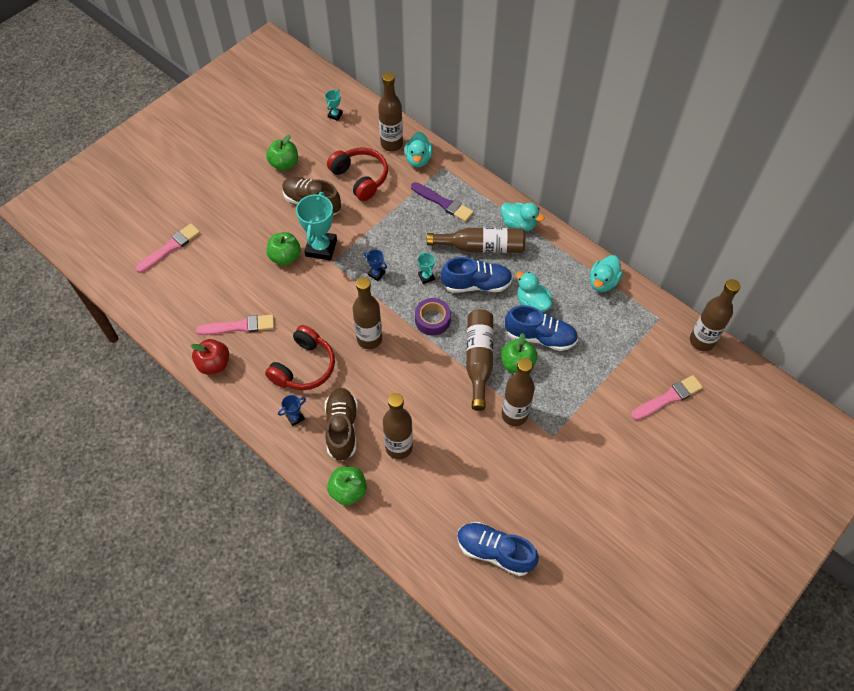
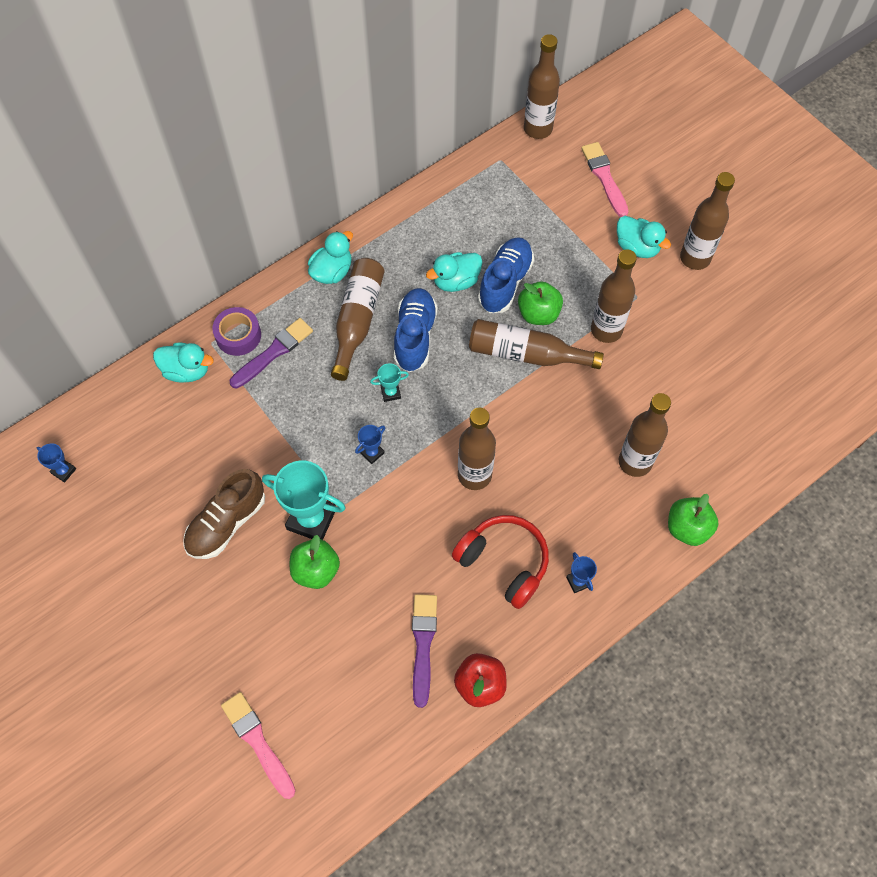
camera: 80 degrees left, 5 degrees up
(239, 326) = (423, 644): pink brush -> purple brush
(284, 164) = (139, 555): green apple -> none
(335, 115) = (64, 471): turquoise trophy -> blue trophy
(342, 428) = (601, 525): brown shoe -> none
(360, 178) = (199, 451): red headphones -> none
(391, 144) = (147, 401): brown bottle -> brown bottle (695, 258)
(432, 320) = (459, 396): purple tape -> purple tape (238, 335)
(495, 552) = (773, 382): blue shoe -> none
(603, 282) = (440, 202): turquoise duck -> turquoise duck (637, 247)

